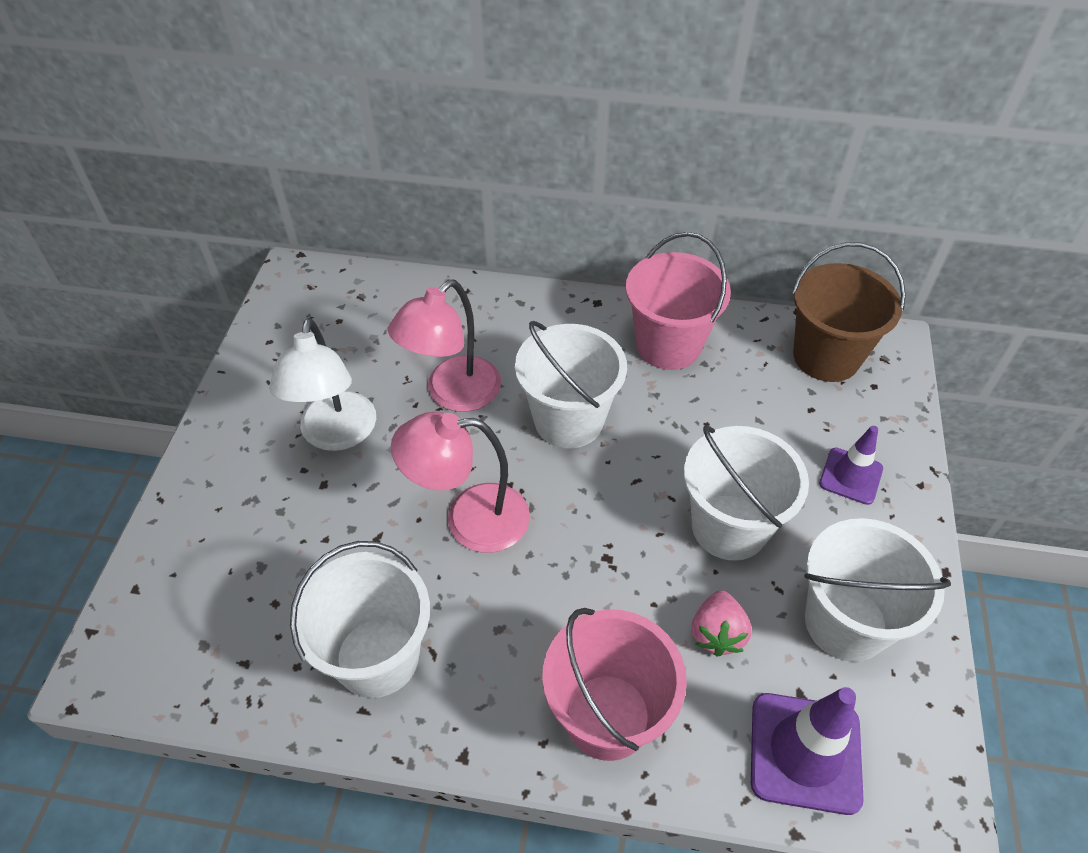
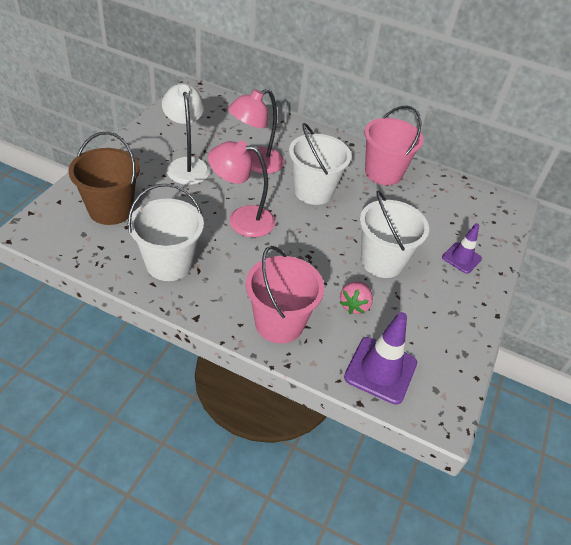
camera: 10 degrees right, 5 degrees down
(336, 435) = (187, 165): white lamp -> white lamp turned 150 degrees clockwise
(826, 357) = (471, 201): brown bucket -> brown bucket (111, 210)
(845, 623) = (429, 321): white bucket -> none

